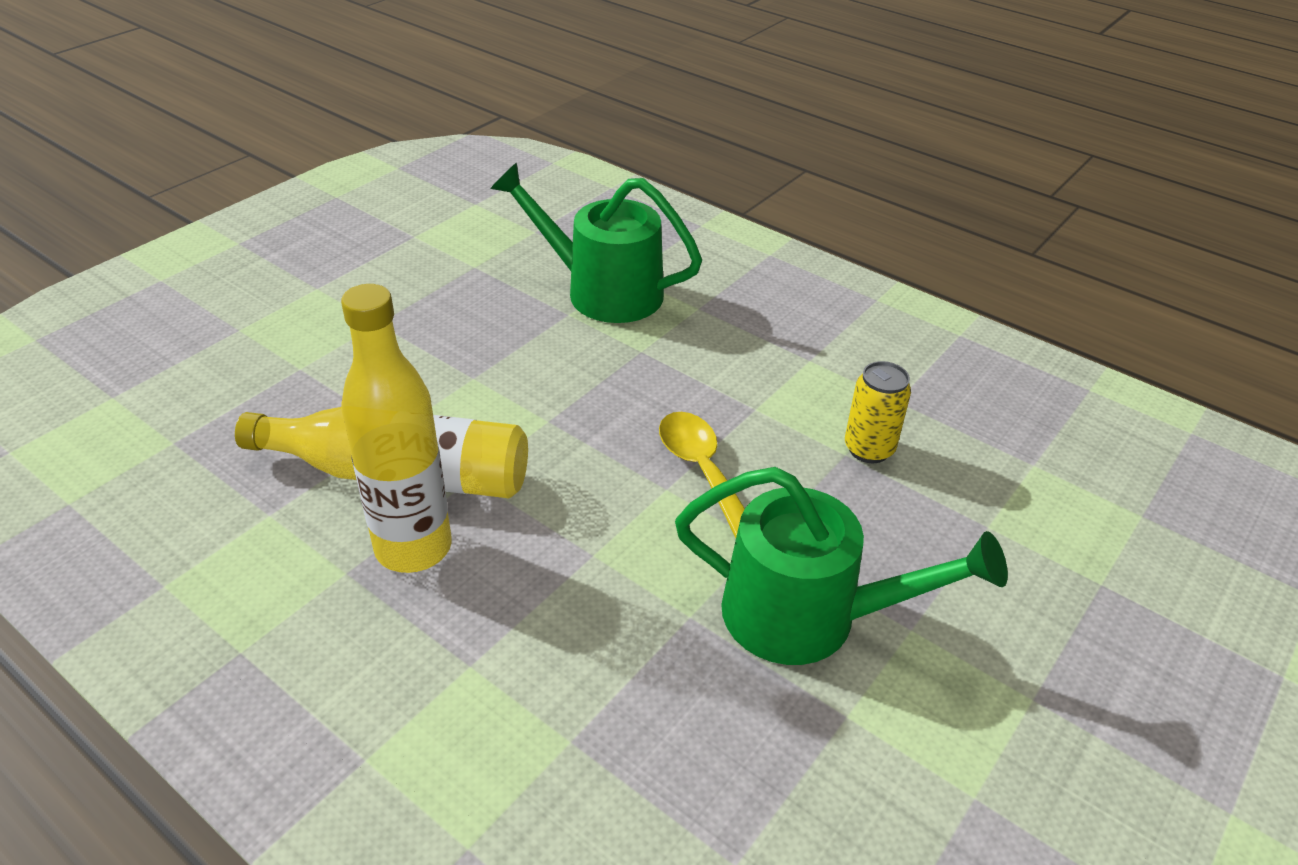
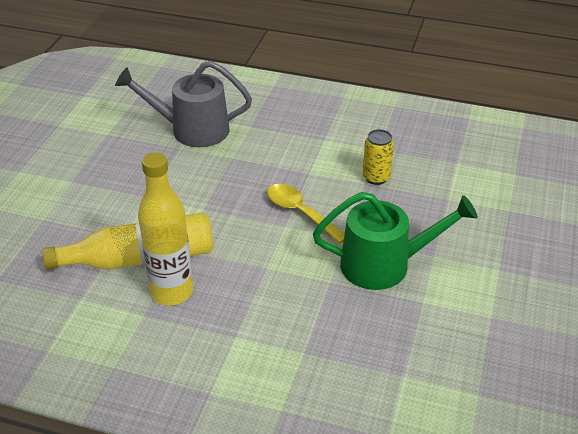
camera: 20 degrees left, 0 degrees up
(602, 291) = (191, 130): green watering can -> grey watering can

